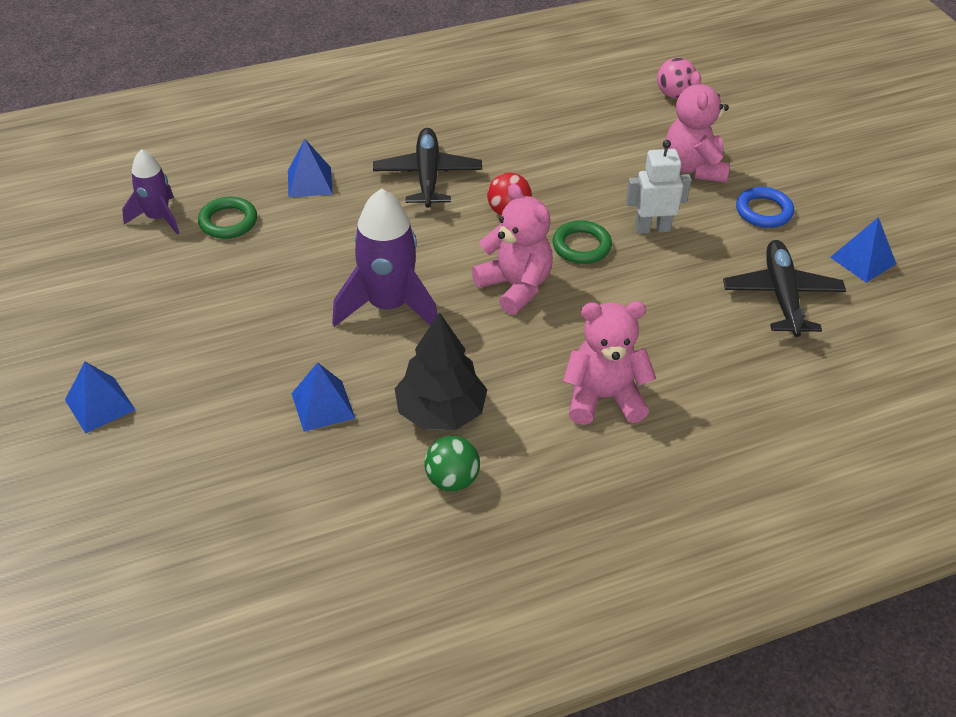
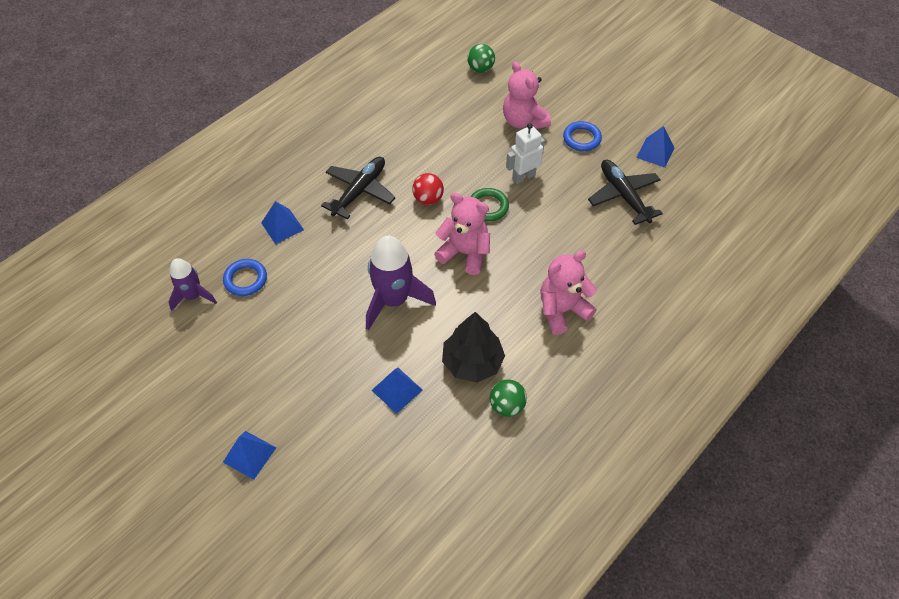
camera: 25 degrees left, 10 degrees up
(228, 222) = (245, 279): green ring -> blue ring
(427, 176) = (359, 191): black plane -> black plane turned 60 degrees clockwise
(674, 94) = (480, 69): pink ball -> green ball

